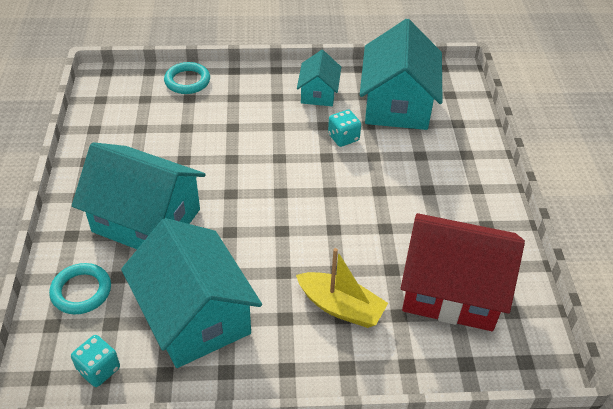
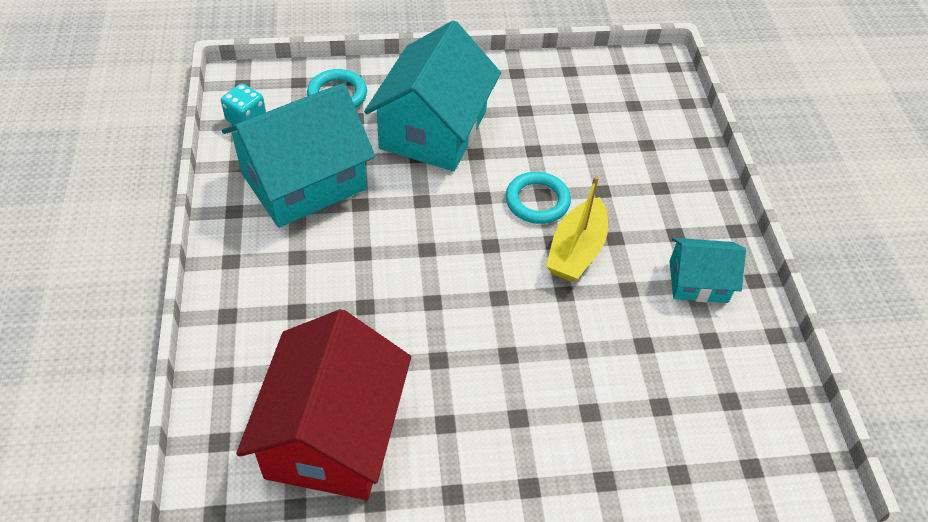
camera: 85 degrees right, 5 degrees up
(187, 81) = (680, 140): turquoise ring -> turquoise ring (537, 201)
(340, 307) = (310, 309): yellow boat -> yellow boat (576, 250)
(343, 138) = (607, 312): turquoise dice -> none
(397, 104) = (703, 385): turquoise house -> none

